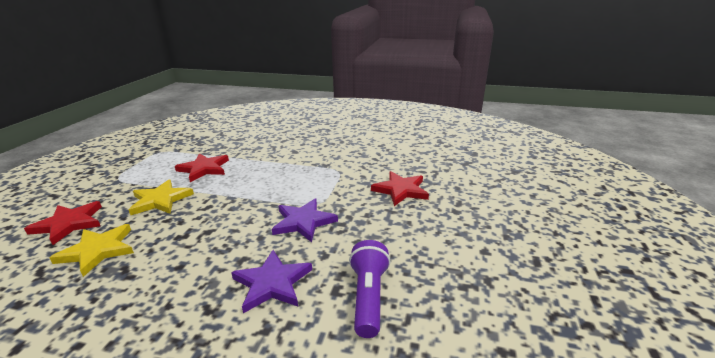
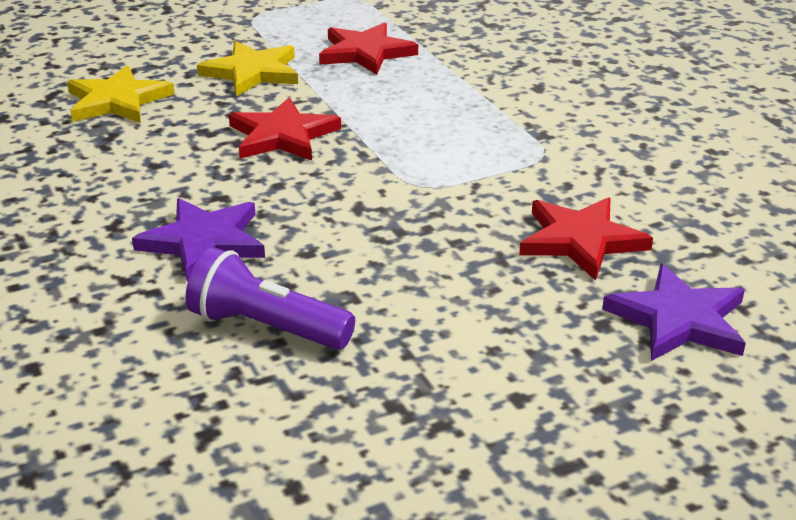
camera: 50 degrees right, 5 degrees up
(69, 224) = (135, 54): red star -> red star (282, 136)
(303, 222) = (357, 197): purple star -> purple star (678, 319)
(368, 297) = (267, 327): purple flashlight -> purple flashlight turned 120 degrees counterclockwise

